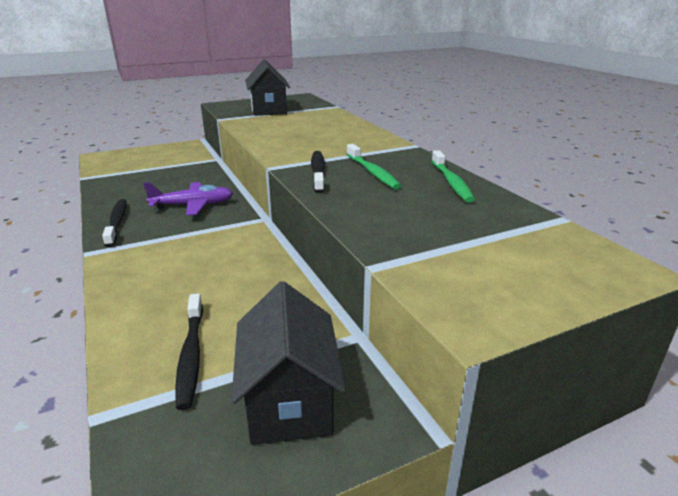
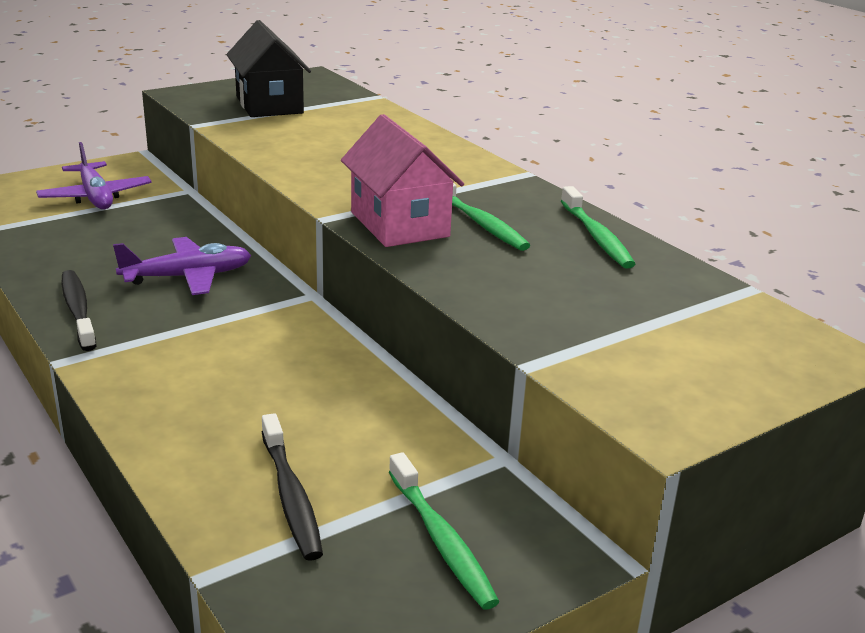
camera: 10 degrees left, 0 degrees up
(163, 161) = (95, 197): none -> purple plane
(289, 400) = (441, 540): black house -> green toothbrush
(318, 172) = (399, 224): black toothbrush -> pink house

